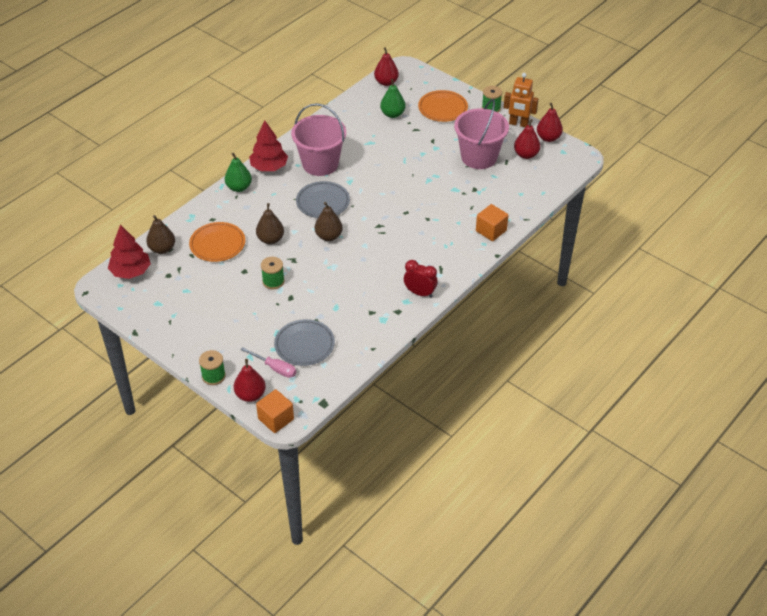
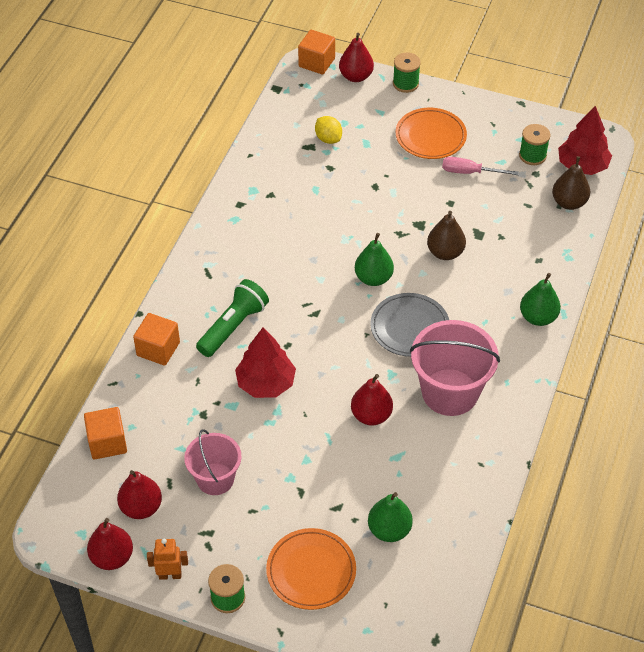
camera: 160 degrees right, 5 degrees up
(217, 244) = (506, 227): orange plate -> orange plate (430, 136)
(269, 167) = (519, 364): red tree -> red tree (266, 383)
(273, 281) = (407, 199): green spool -> green spool (532, 155)
(275, 368) = (346, 107): pink screwdriver -> pink screwdriver (470, 172)
(304, 345) = (328, 139): grey plate -> yellow lemon
(328, 236) = (373, 278): brown pear -> green pear
(386, 82) = (435, 605): red pear -> red pear (371, 415)
(420, 293) = (222, 234): red clock -> none
(436, 231) = (233, 326): none -> green flashlight
(479, 157) = (215, 479): pink bucket -> pink bucket, size x0.63
(518, 124) = (170, 575): orange robot -> orange robot, size x0.66
(537, 189) = (107, 442): none -> orange cube

